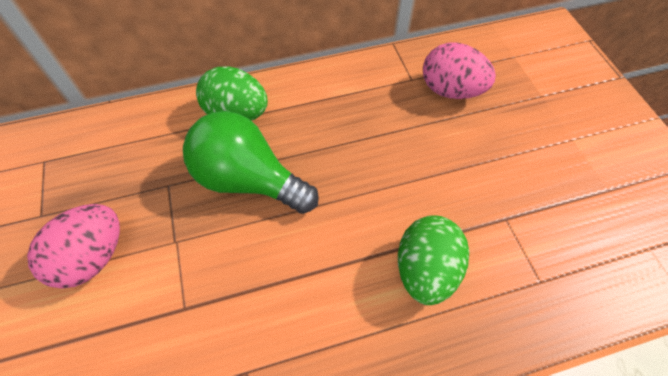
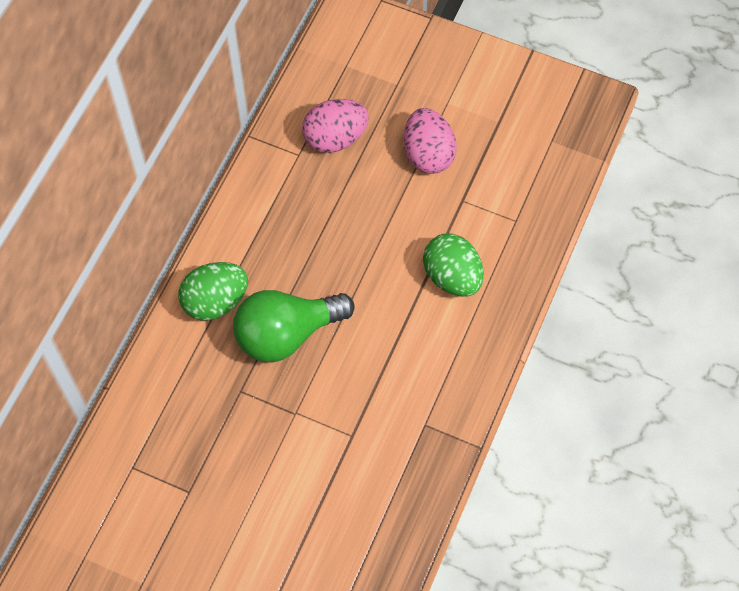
camera: 50 degrees left, 5 degrees up
(93, 257) = (261, 472): pink egg -> pink egg (428, 154)

